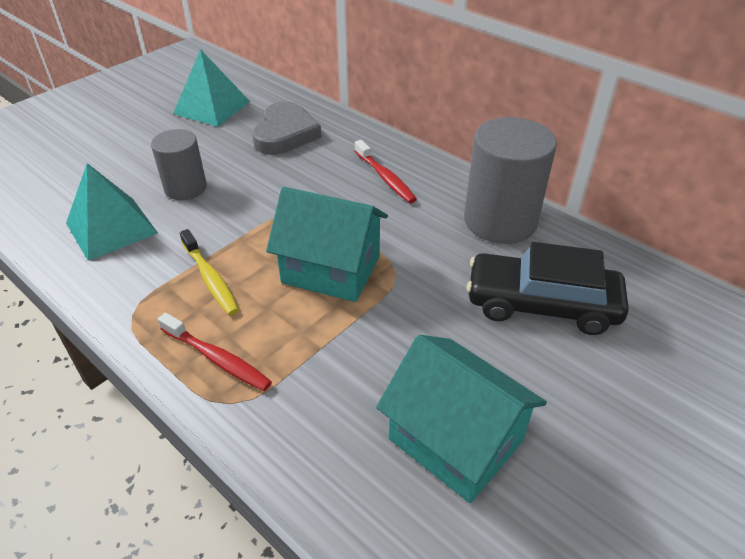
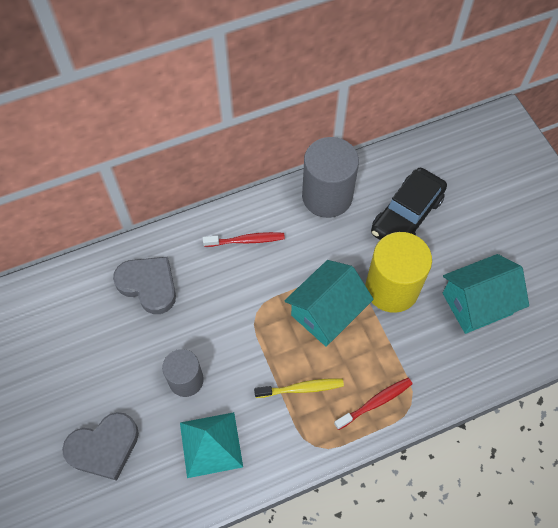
camera: 65 degrees left, 20 degrees up
(90, 161) = (104, 447): none -> grey heart
(211, 107) = (70, 329): turquoise pyramid -> none
(410, 323) = (392, 288): none -> yellow cylinder

